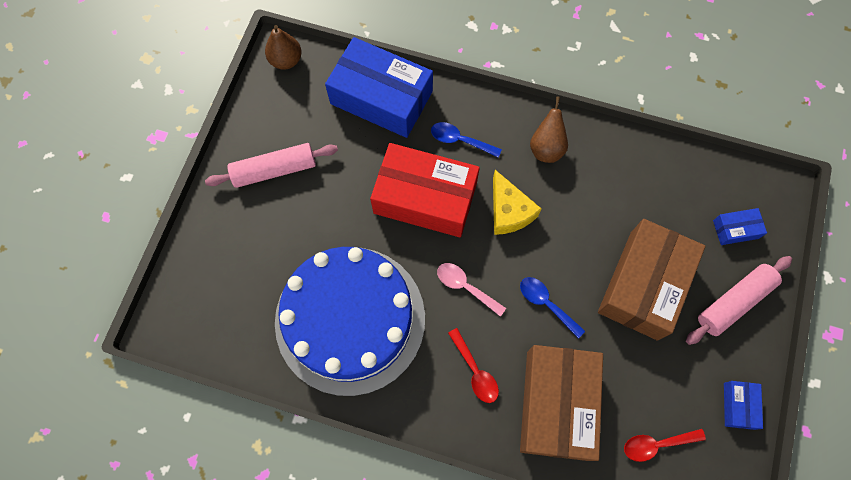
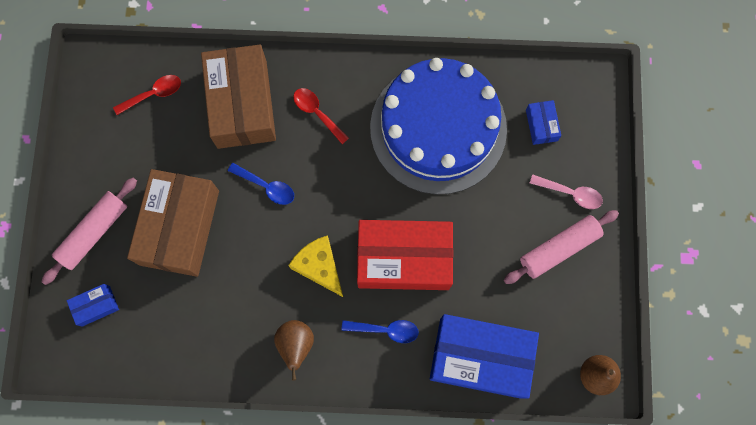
camera: 165 degrees right, 5 degrees up
(465, 287) = (343, 183): pink spoon -> pink spoon (570, 193)
(738, 406) = (86, 142): blue box -> blue box (541, 125)

